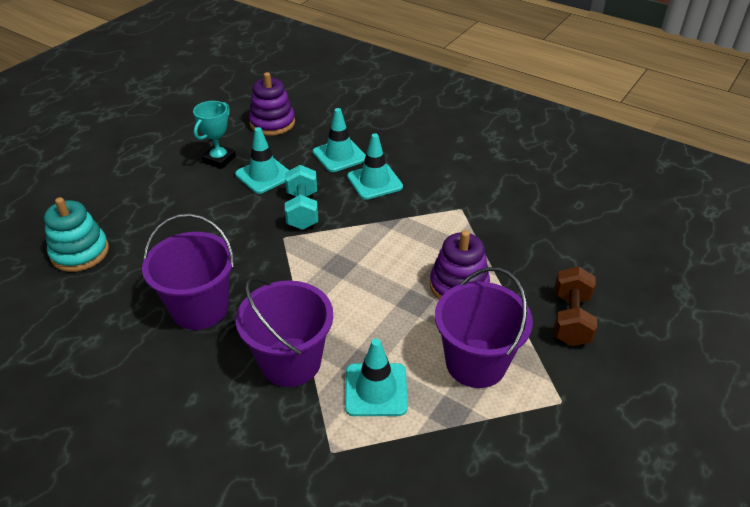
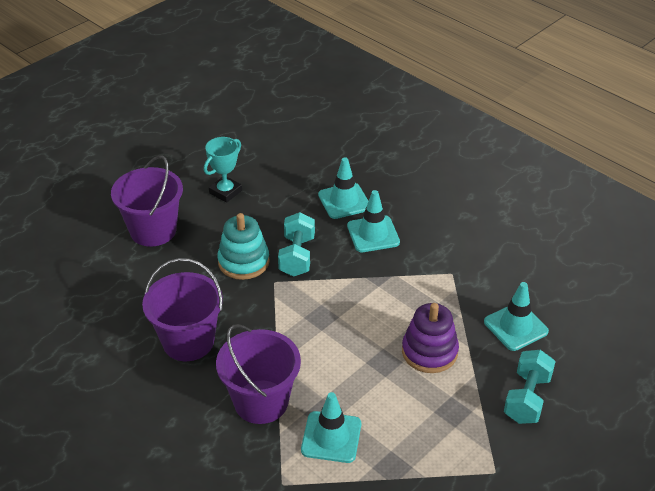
camera: 10 degrees right, 0 degrees up
(80, 252) = (87, 273): turquoise stacking toy -> turquoise stacking toy (243, 262)
(264, 175) = (266, 214): turquoise traffic cone -> turquoise traffic cone (515, 327)
(272, 123) = (283, 156): purple stacking toy -> none
(476, 363) = (426, 426): purple bucket -> purple bucket (153, 230)
(570, 319) = (527, 398): brown dumbbell -> turquoise dumbbell

